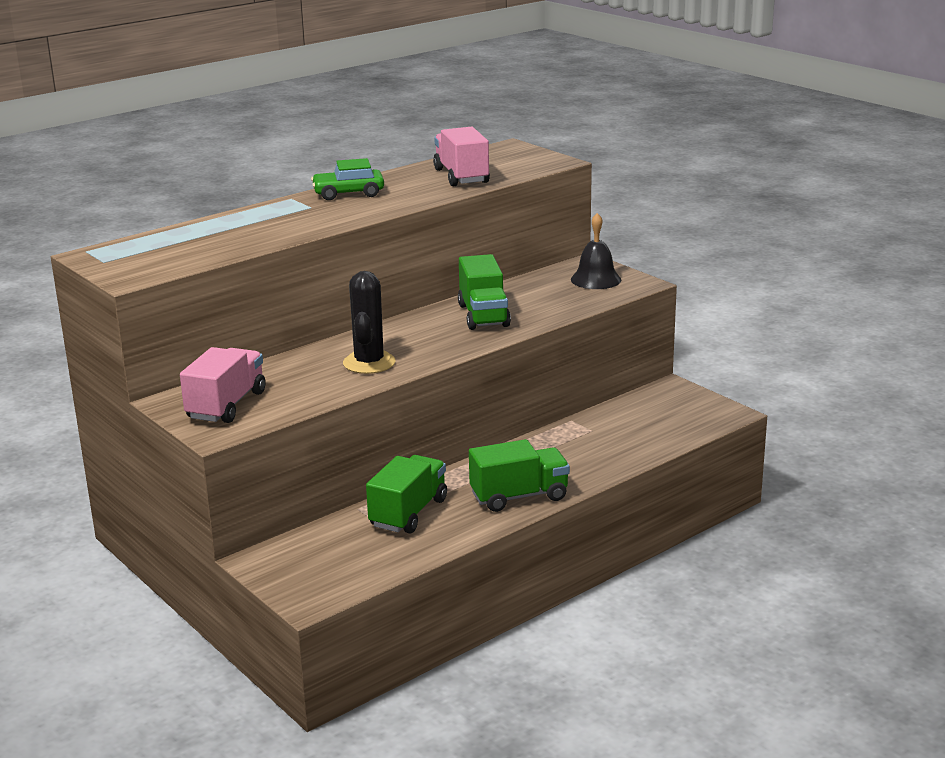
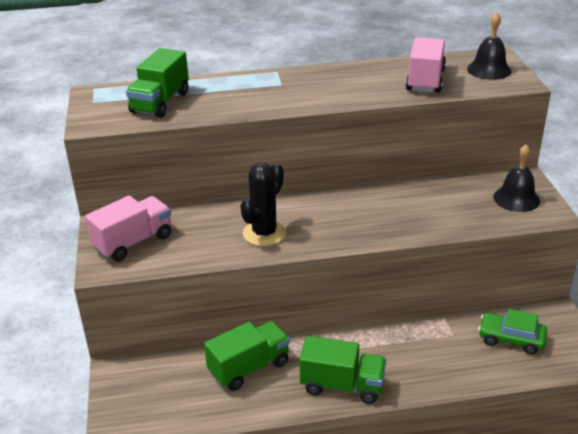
camera: 30 degrees right, 10 degrees up
(348, 193) = (322, 77): green car -> green car (511, 339)
(483, 315) = (391, 210): green truck -> green truck (160, 102)
(515, 158) = (489, 70): none -> black bell

